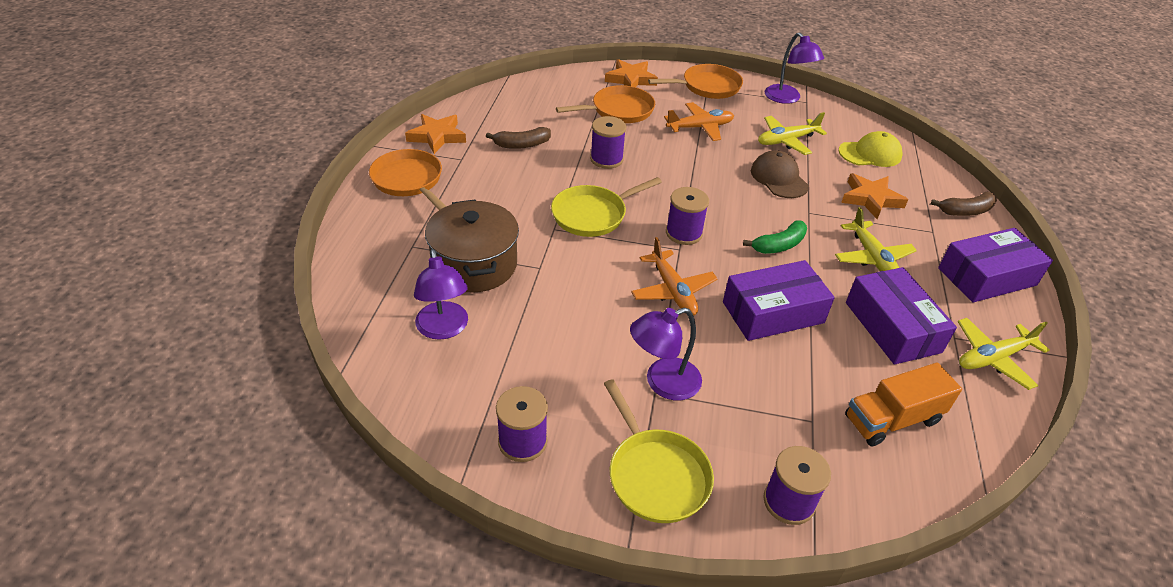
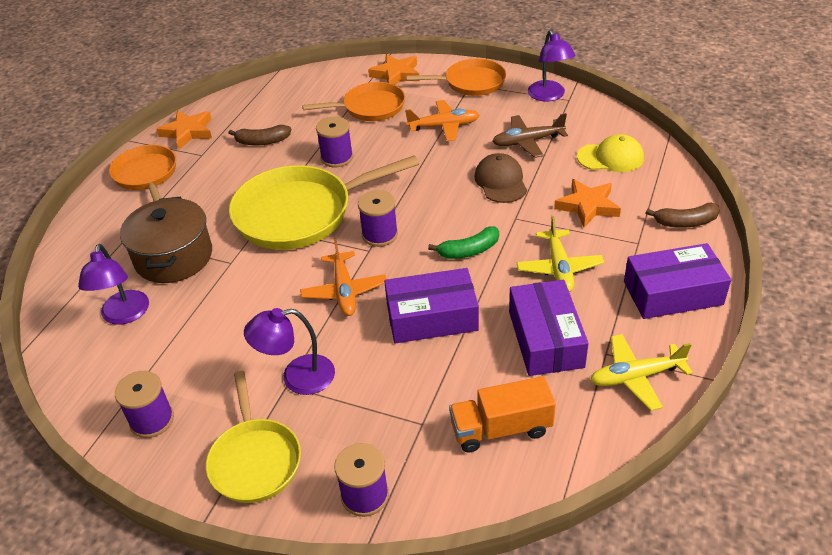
camera: 15 degrees right, 0 degrees up
(592, 215) = (300, 213): yellow pan -> yellow pan, size x1.66
(786, 141) = (527, 142): yellow plane -> brown plane

